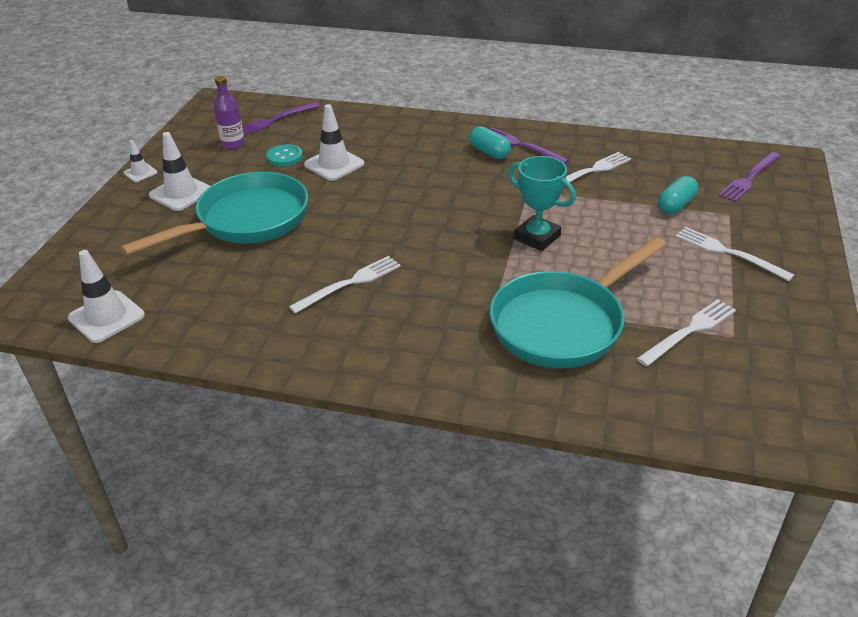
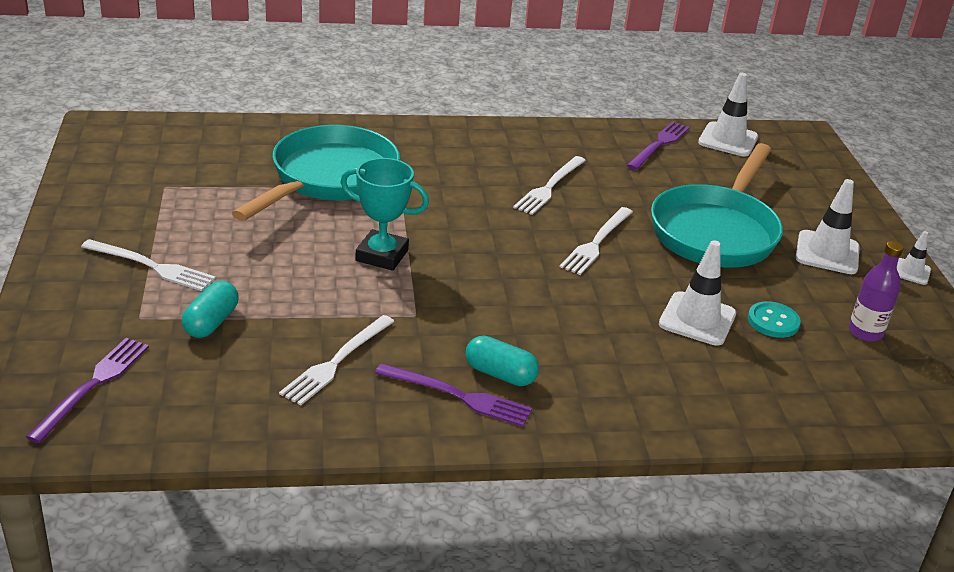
camera: 155 degrees right, 5 degrees down
(274, 120) = (866, 386): purple fork -> purple fork (659, 144)
(689, 331) = (207, 186): white fork -> white fork (596, 242)

